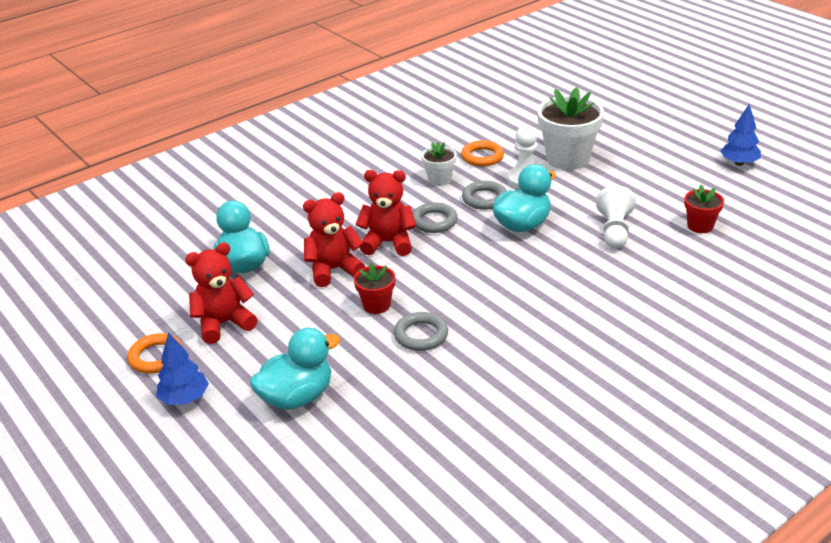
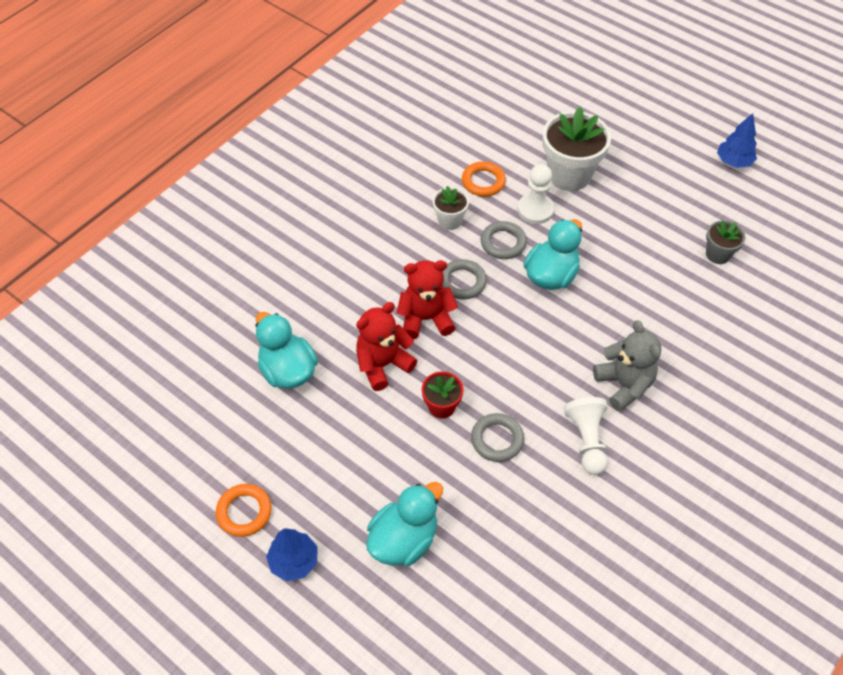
camera: 15 degrees left, 20 degrees up
(224, 323) = (297, 455): red teddy bear -> none
(567, 310) = (624, 384): none -> grey teddy bear
(614, 230) = (640, 271): white pawn -> white pawn (587, 440)
(700, 226) = (718, 254): red flower pot -> grey flower pot

